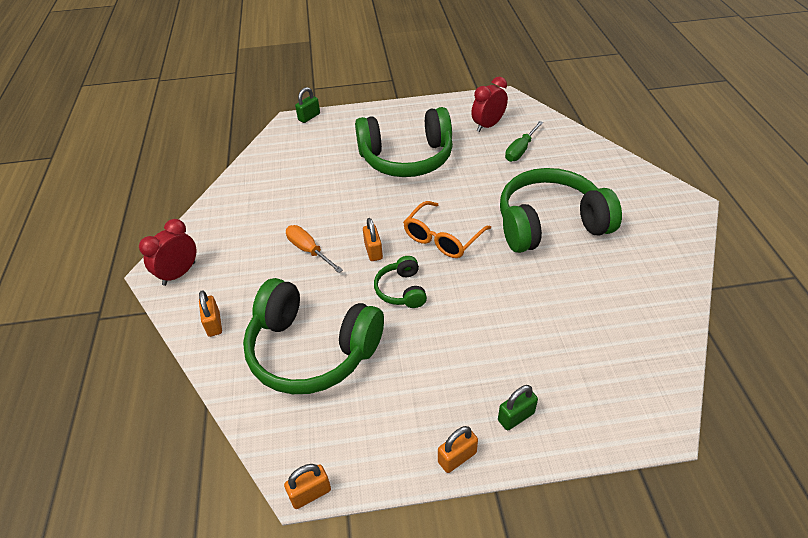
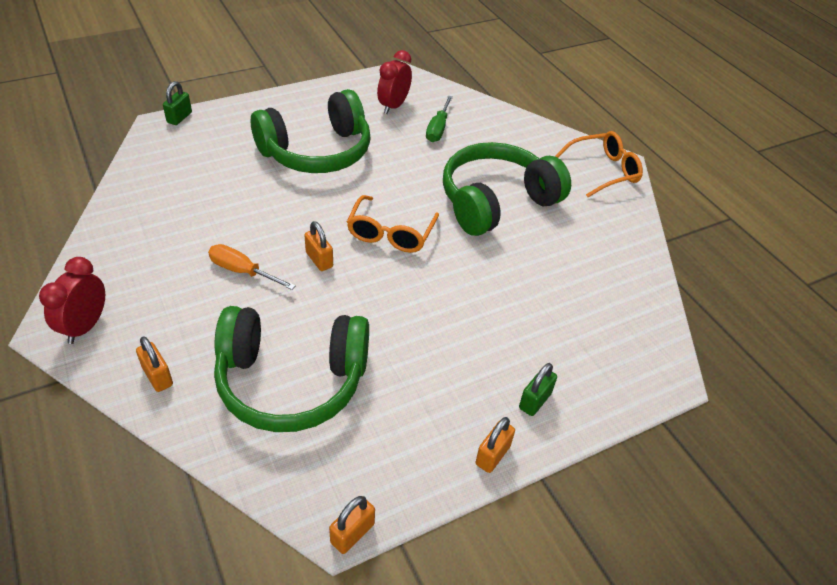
camera: 25 degrees left, 0 degrees up
(401, 290) = (367, 296): green headphones -> none
(669, 209) = (603, 171): none -> orange glasses

